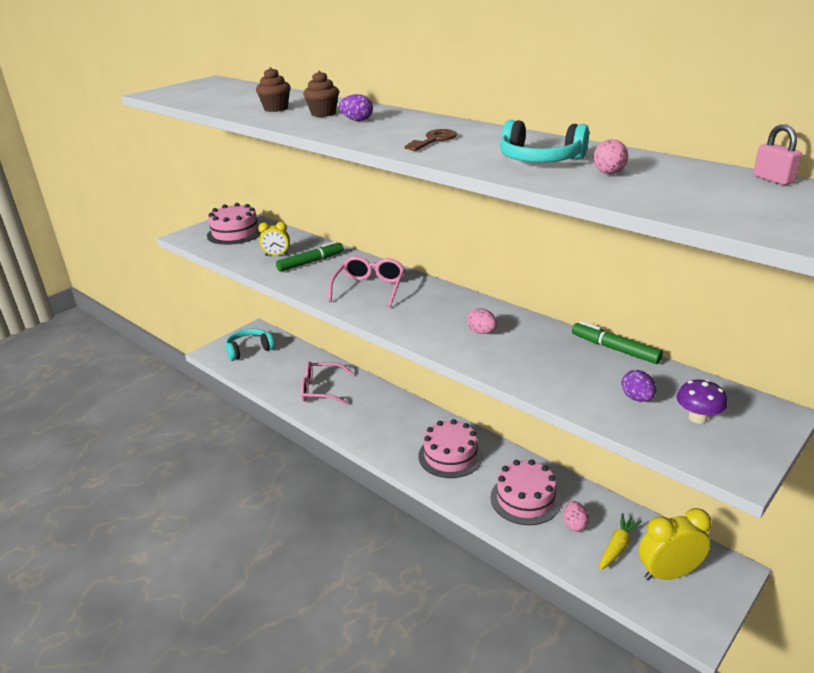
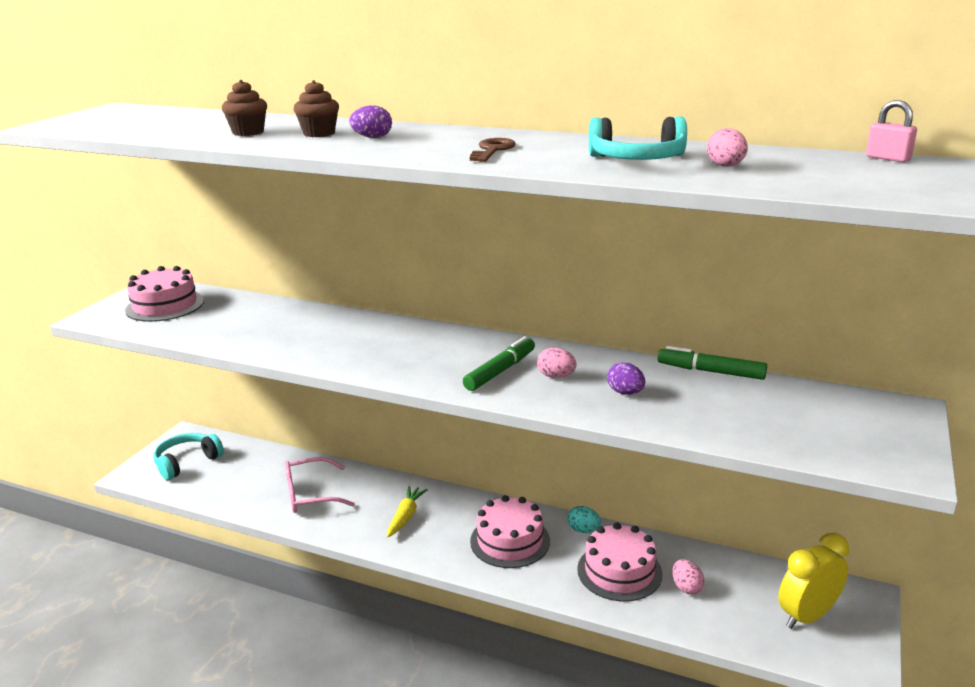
camera: 20 degrees left, 5 degrees down
(276, 255) = (241, 325): yellow clock -> none
(311, 262) = (293, 327): green marker -> green marker (500, 371)
(369, 288) = (389, 347): pink glasses -> none
(512, 459) = (583, 530): none -> turquoise egg
(617, 546) = (742, 600): yellow carrot -> yellow carrot (406, 516)
(637, 398) = (767, 417): purple egg -> purple egg (625, 392)
(697, 418) = (838, 426): purple mushroom -> none

